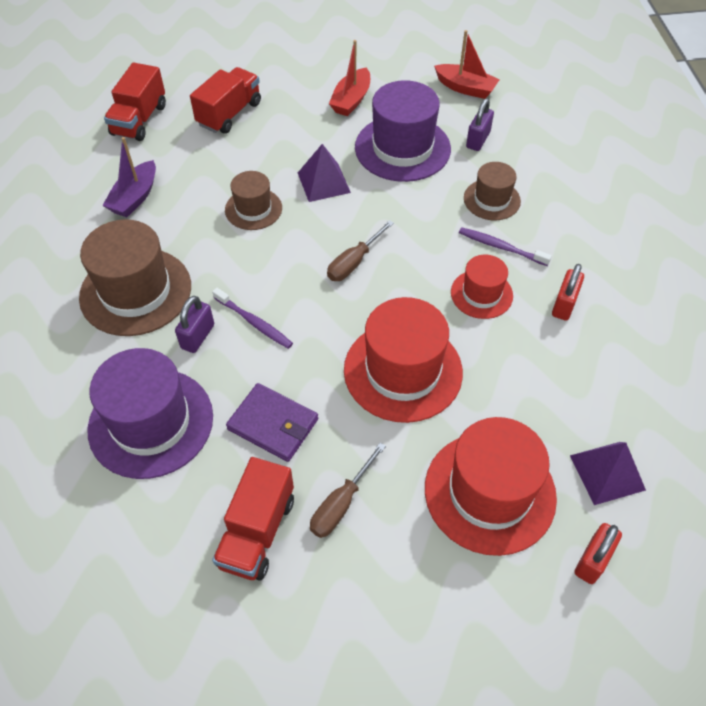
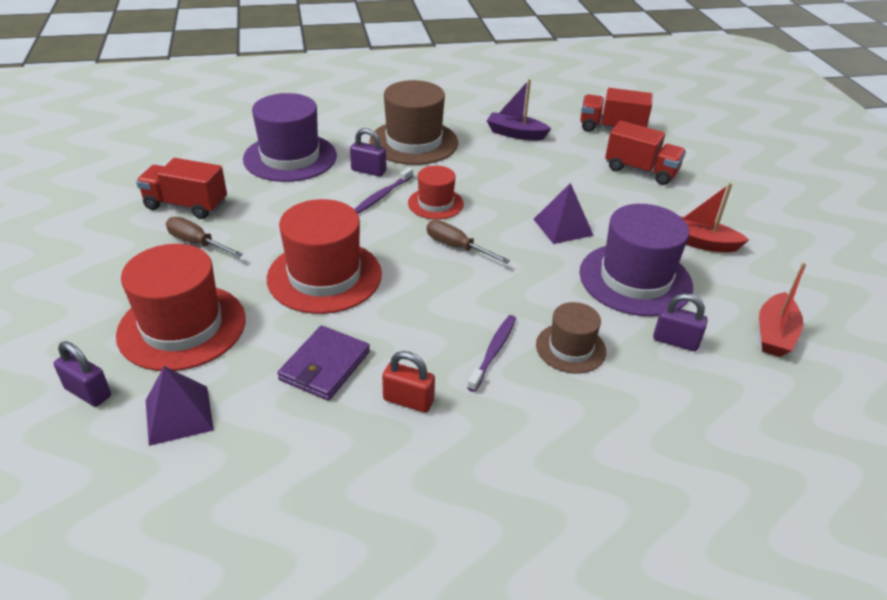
camera: 85 degrees right, 15 degrees down
(253, 209) = (516, 189): brown hat -> none
(273, 424) = (279, 208): purple wallet -> purple wallet (325, 366)
(481, 294) = (421, 332): red hat -> red hat (435, 203)
(592, 560) = (88, 392): red padlock -> purple padlock

